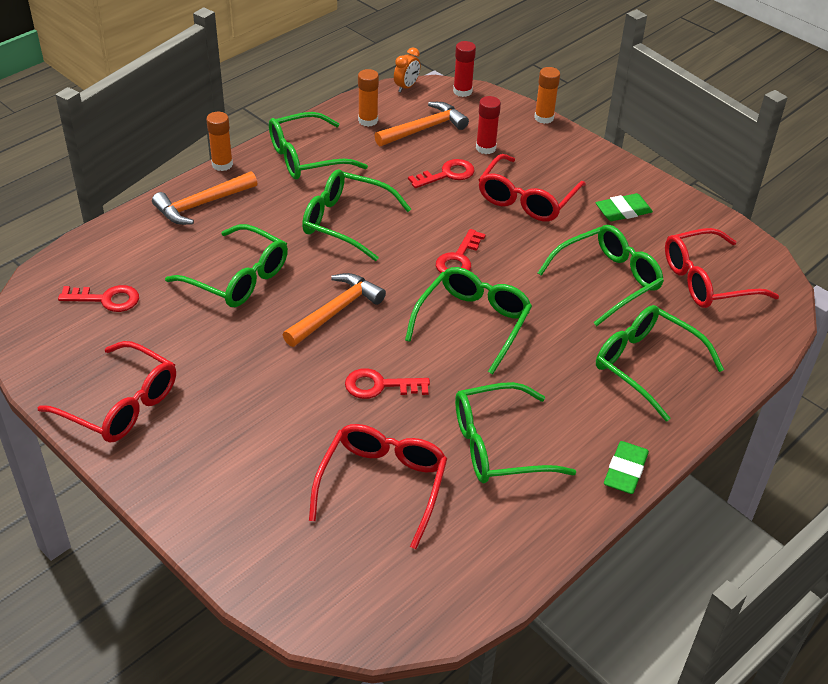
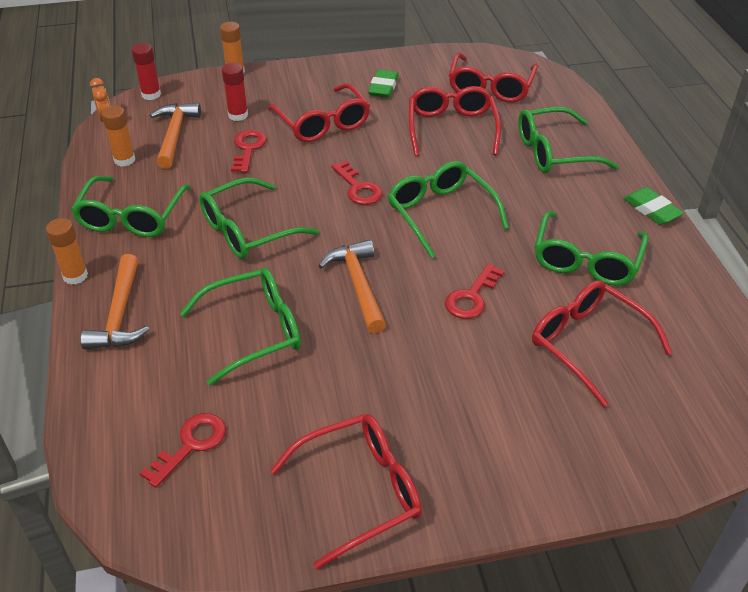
camera: 55 degrees left, 0 degrees up
(607, 280) = (451, 128): green glasses -> red glasses

